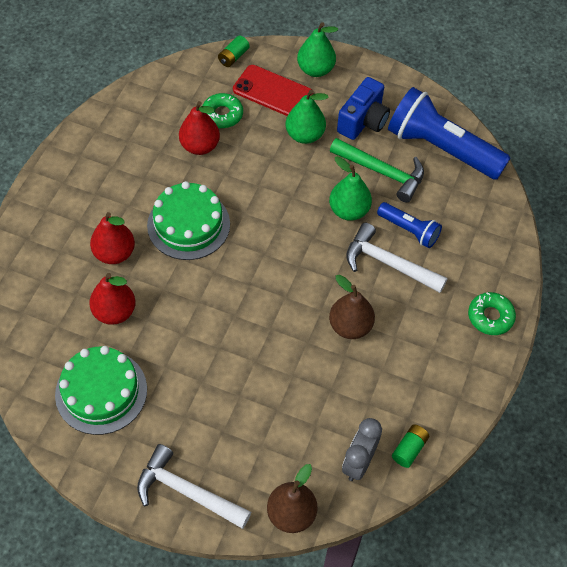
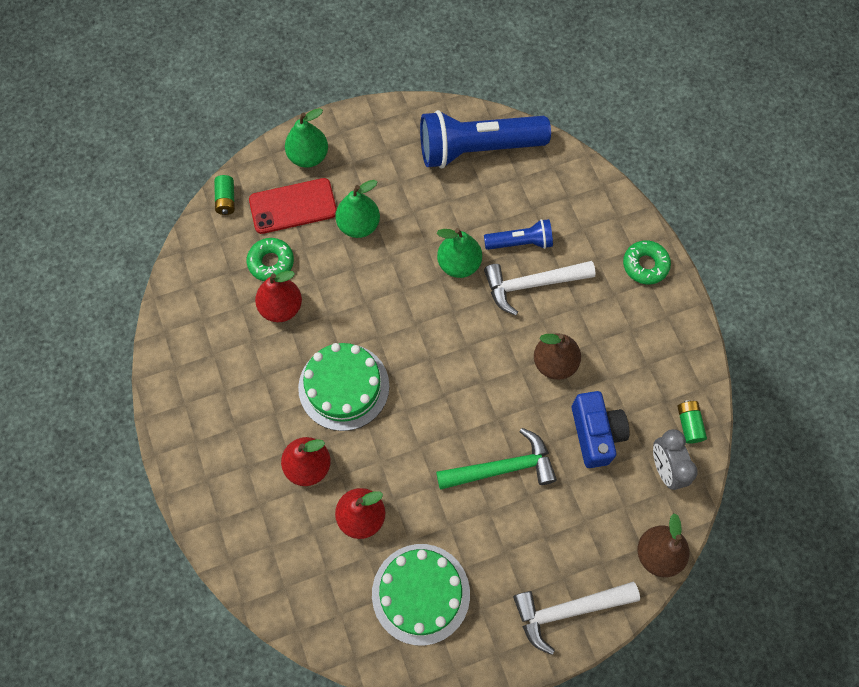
camera: 40 degrees left, 10 degrees up
(363, 121) = (393, 174): blue camera -> blue camera (595, 434)
(382, 172) = (452, 208): green hammer -> green hammer (502, 467)

